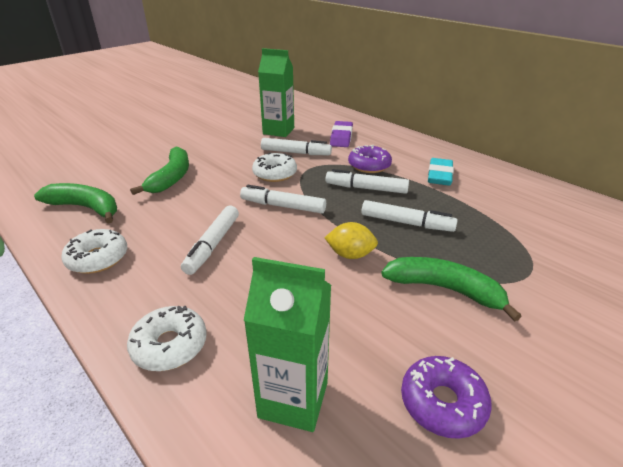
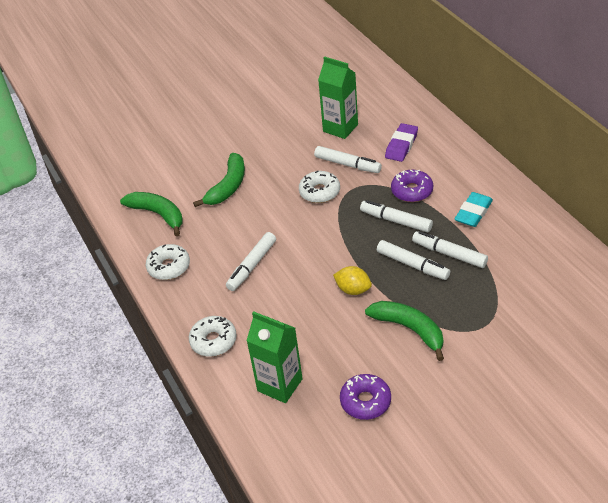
camera: 20 degrees right, 10 degrees up
(283, 206) = (316, 233): white marker -> white marker (449, 254)

